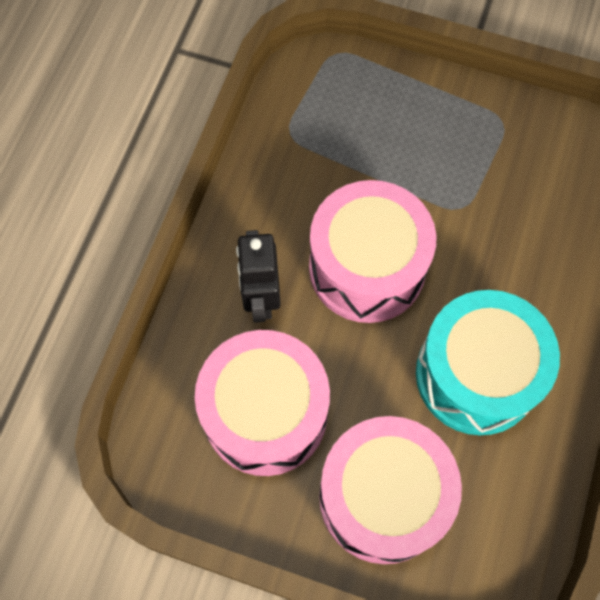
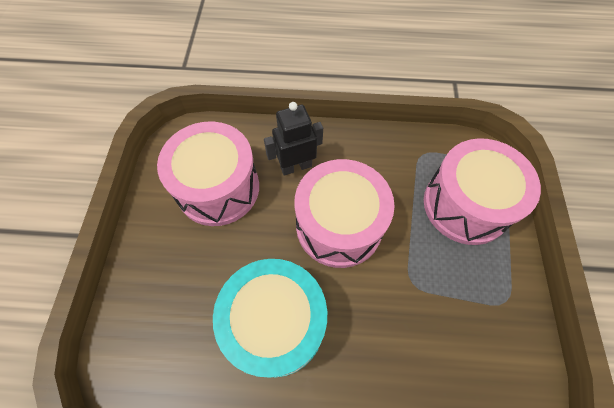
camera: 75 degrees right, 5 degrees down
(383, 497) = (171, 274): pink drum -> pink drum (465, 205)

